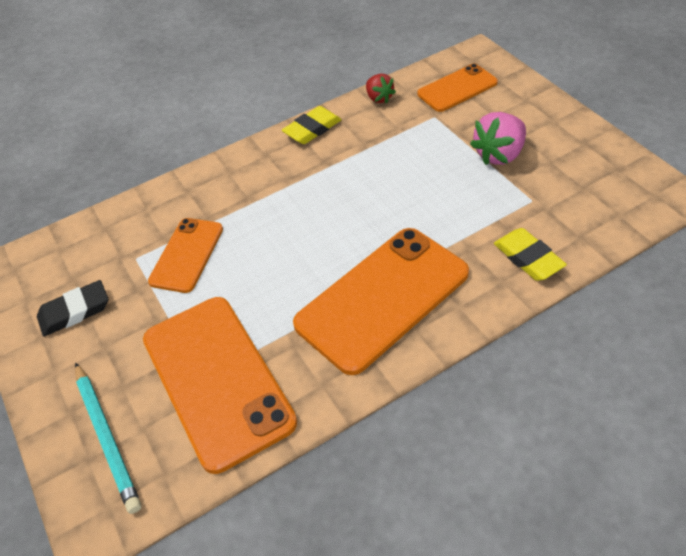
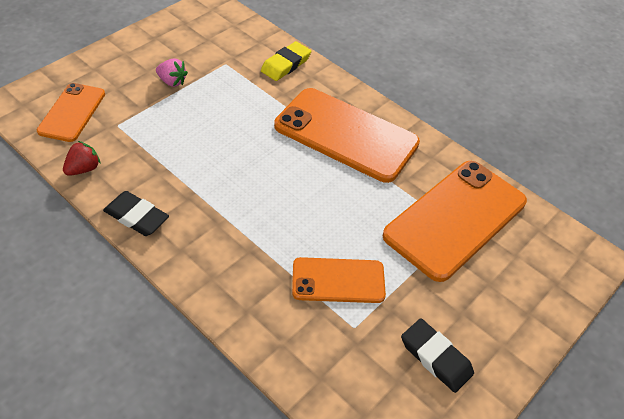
camera: 115 degrees left, 0 degrees up
(107, 437) = (534, 276): turquoise pencil -> none
(312, 129) = (136, 217): yellow eraser -> black eraser
(457, 88) = (72, 112): orange phone -> orange phone turned 60 degrees clockwise
(499, 154) = (172, 81): pink strawberry -> pink strawberry, size x0.61

